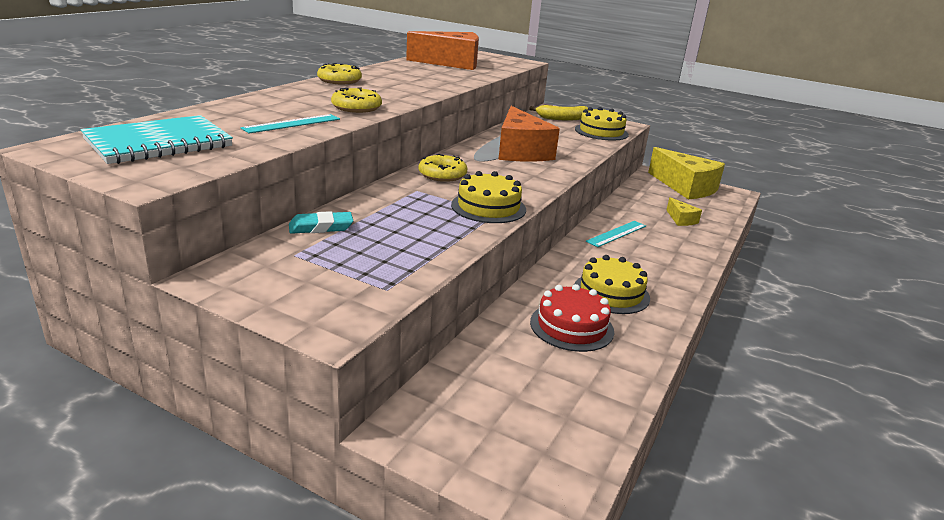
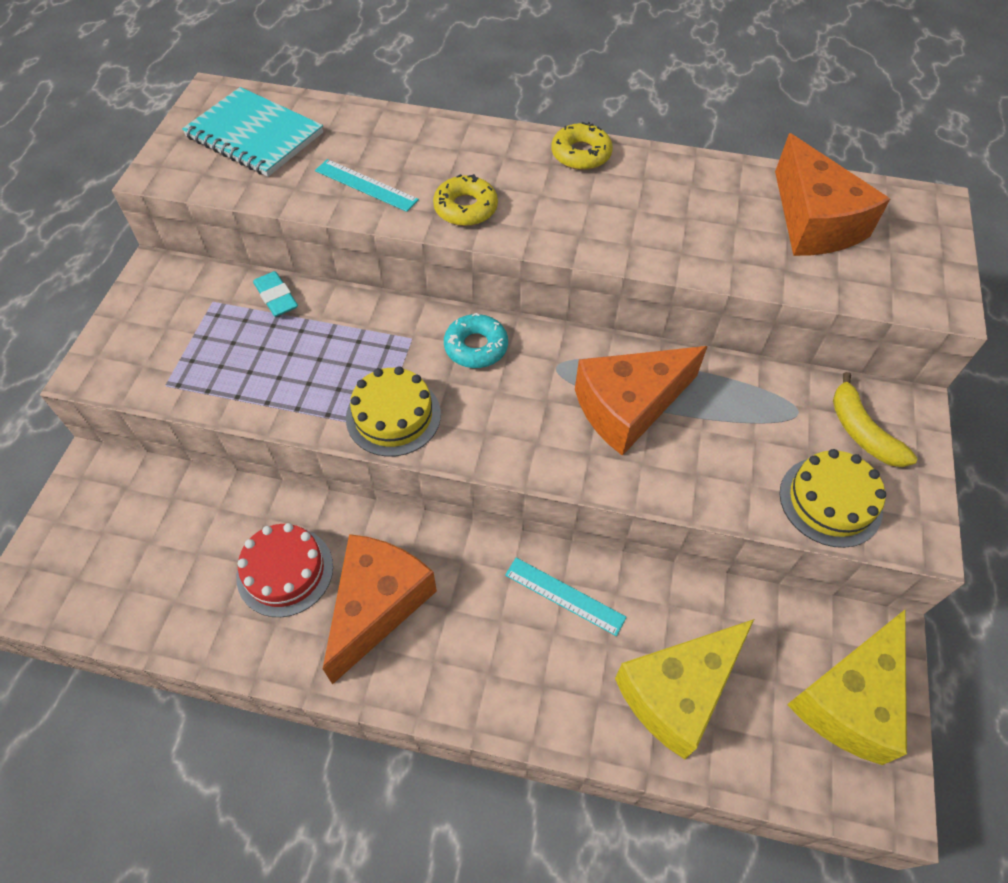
camera: 75 degrees right, 30 degrees up
(442, 175) = (476, 347): yellow donut -> turquoise donut
(611, 293) = (377, 605): yellow cake -> orange cheese
(681, 219) = (677, 692): yellow cheese -> yellow cheese, size x2.17

